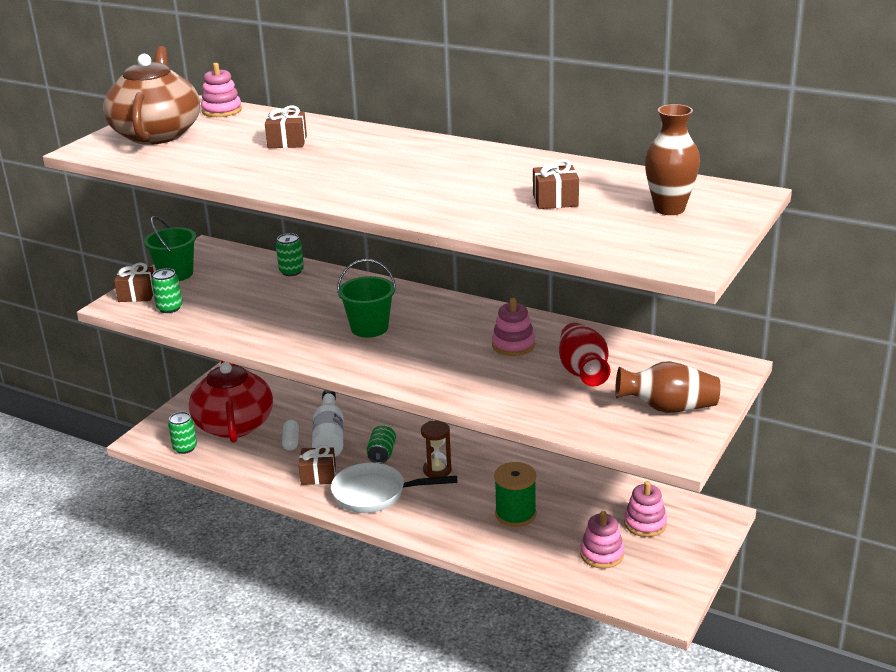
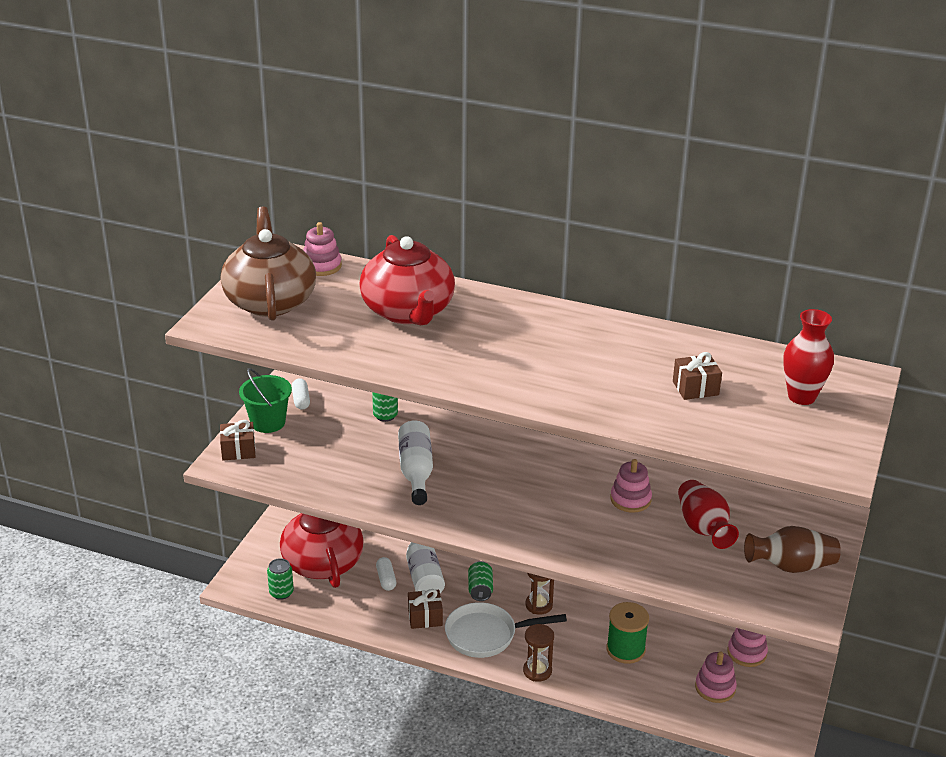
camera: 10 degrees left, 5 degrees up
(169, 308) = (278, 466): green can -> none
(215, 258) = (301, 400): none -> white capsule
(287, 142) = (408, 311): brown gift -> red teapot
(302, 316) = (416, 471): none -> white bottle
(369, 328) = (487, 484): green bucket -> none
(417, 528) = (537, 671): none -> brown hourglass
(669, 209) = (801, 397): brown vase -> red vase

